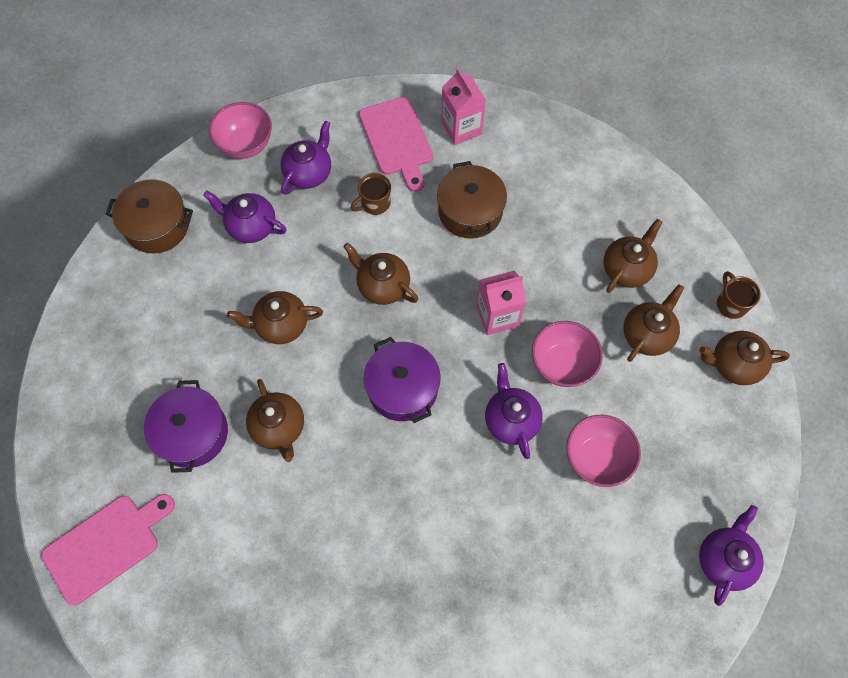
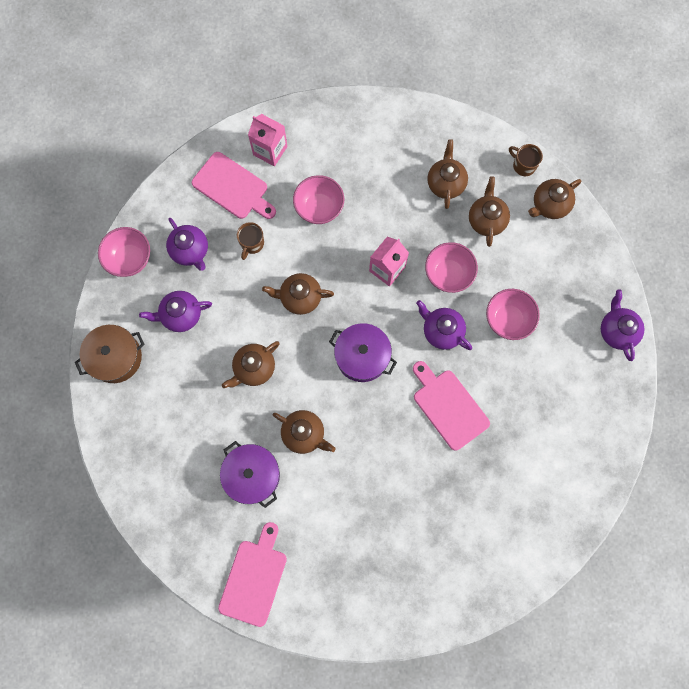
camera: 35 degrees left, 10 degrees up
(309, 173) = (190, 251): purple teapot -> purple teapot turned 150 degrees clockwise
(458, 508) = (448, 406): none -> pink cutting board
(470, 211) = (319, 208): brown pot -> pink bowl

